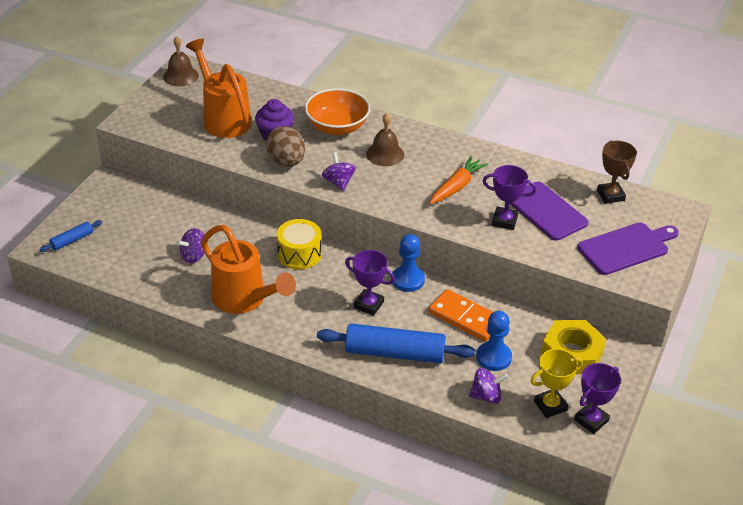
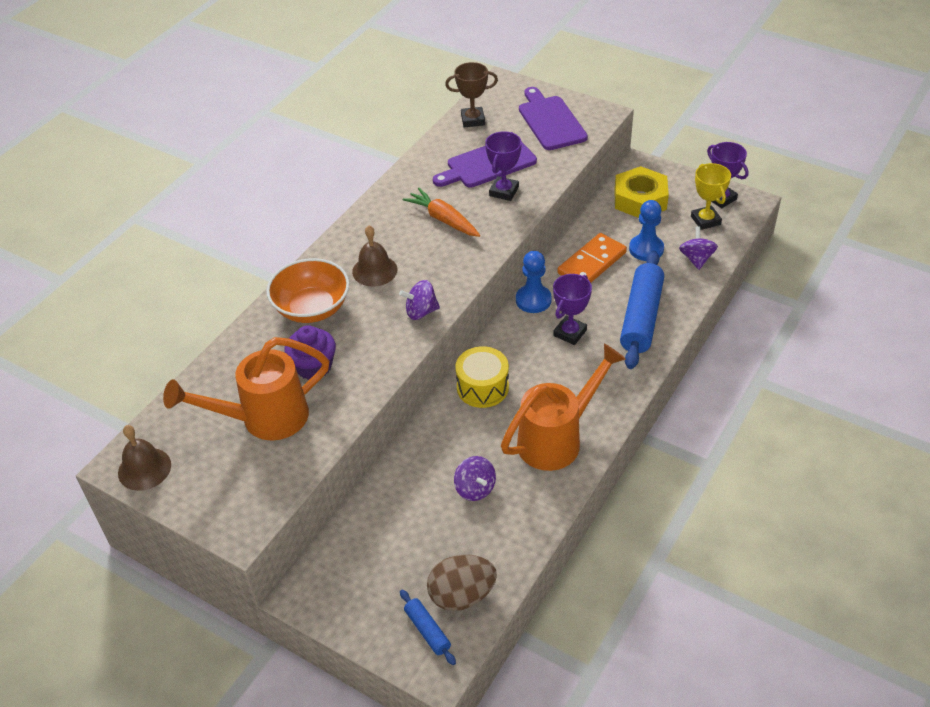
camera: 80 degrees left, 5 degrees up
(286, 162) = (372, 357): brown egg -> brown egg (462, 595)

